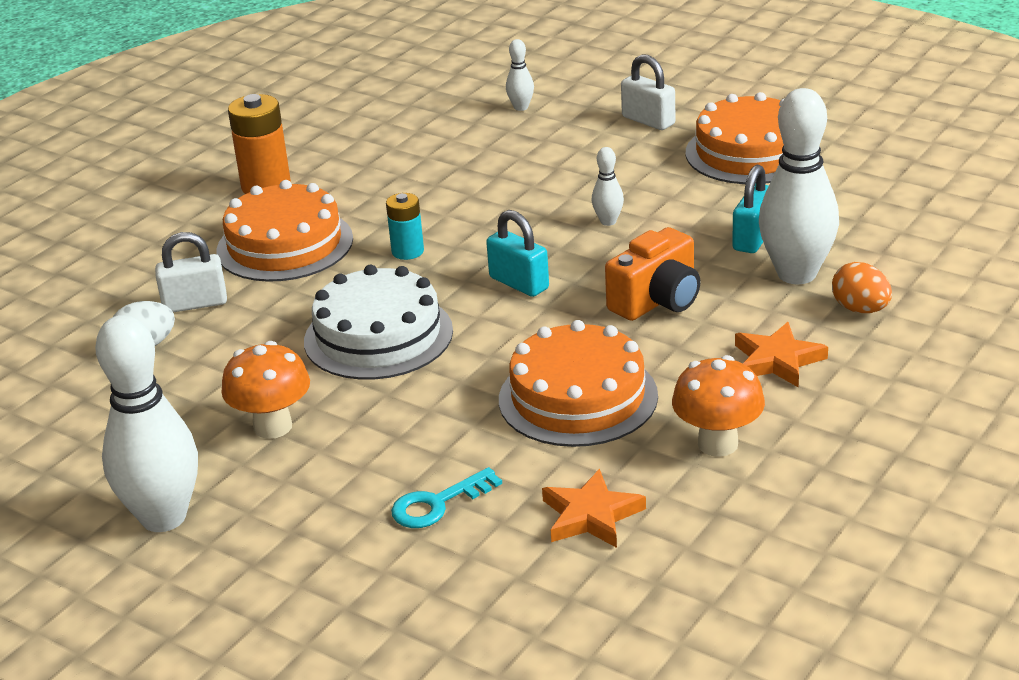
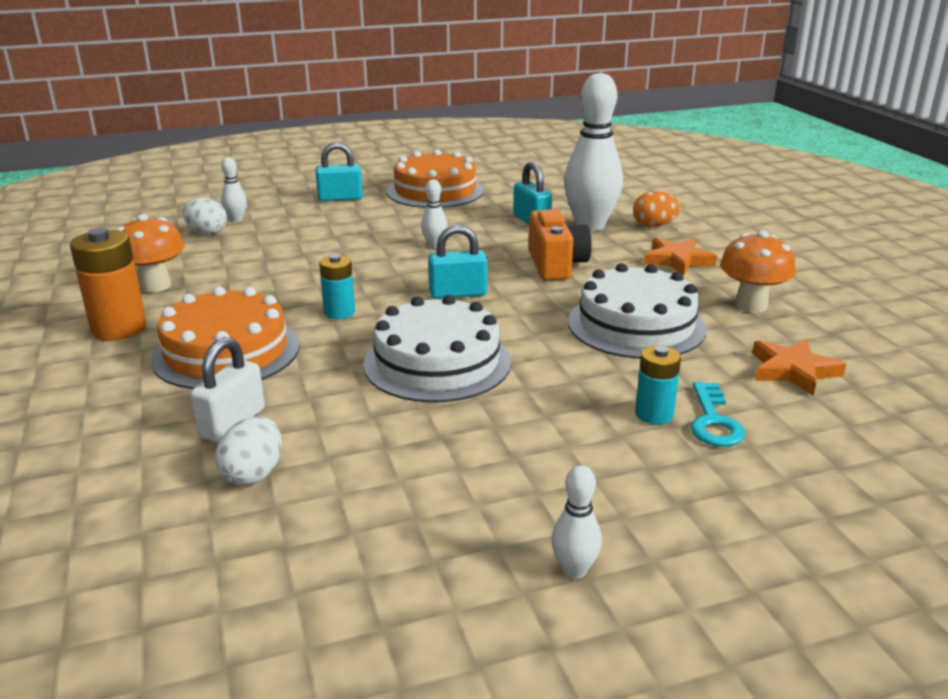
camera: 55 degrees left, 5 degrees down
(163, 517) = (574, 570): white bowling pin -> white bowling pin, size x0.44
(273, 427) = (500, 454): orange mushroom -> orange mushroom (155, 286)
(414, 470) = (654, 414): none -> turquoise battery
(473, 114) = (207, 233): none -> white egg
(578, 397) = (636, 325): orange cake -> white cake
(648, 120) = (340, 198): white padlock -> turquoise padlock

